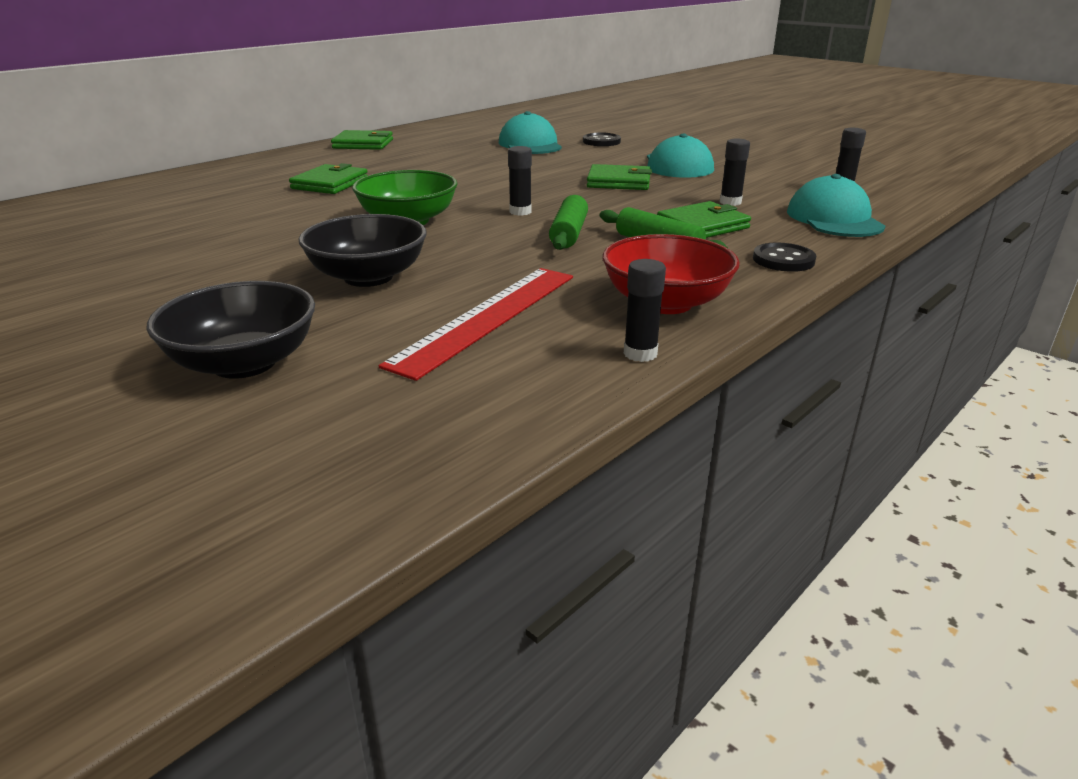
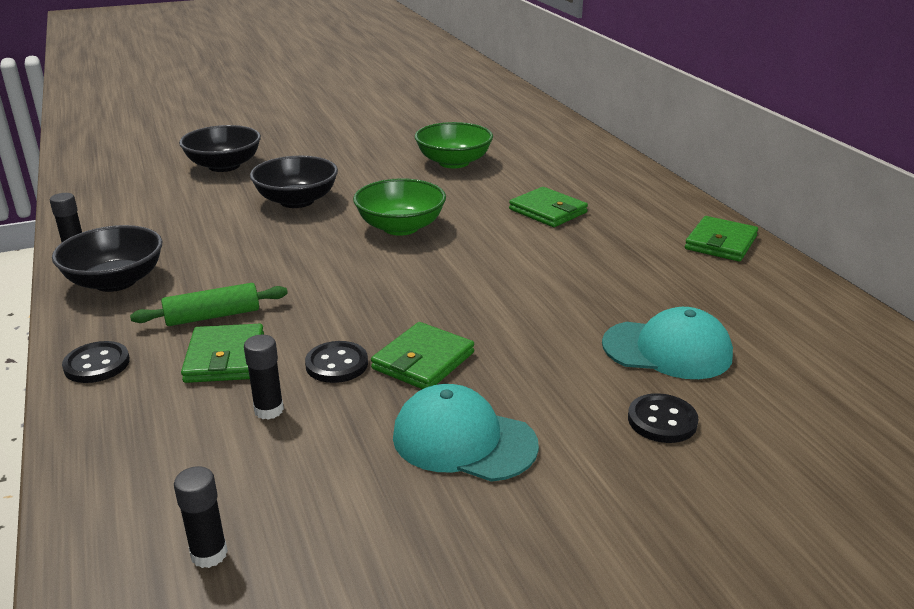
camera: 115 degrees right, 0 degrees up
(194, 231) = (453, 162): none -> green bowl
(487, 318) = (186, 223): red ruler -> none
(520, 212) = (374, 276): black glue stick -> none
(569, 234) = (290, 283): green rolling pin -> none
(657, 198) = (337, 364): none -> black button
(666, 303) = (115, 281): red bowl -> black bowl
(834, 219) = (129, 461): turquoise cap -> none

